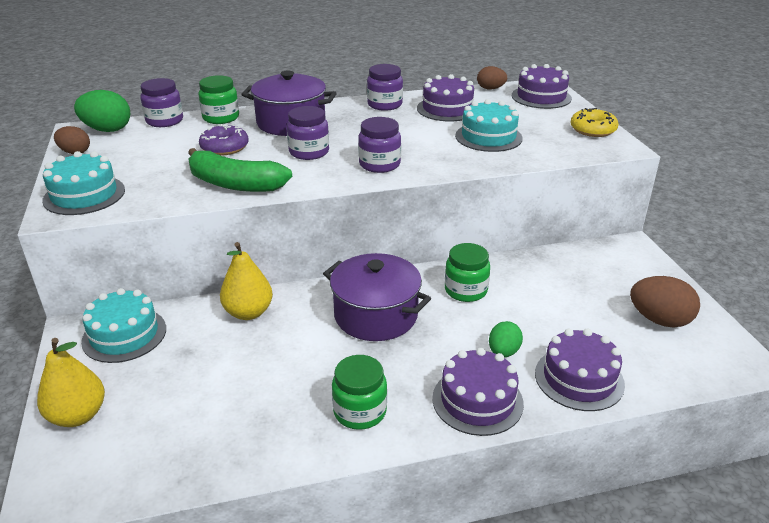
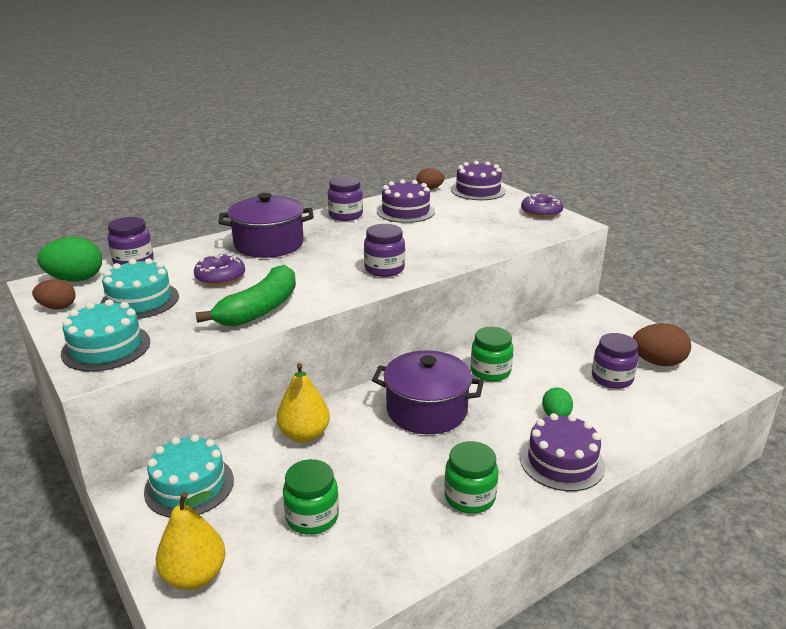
camera: 20 degrees left, 5 degrees down
(221, 118) = (192, 250): green jar -> green jar (312, 517)
(234, 184) = (260, 309): green banana -> green banana turned 60 degrees counterclockwise
(309, 152) = (309, 268): purple jar -> purple jar (612, 378)
(488, 137) = (461, 230): turquoise cake -> turquoise cake (140, 300)
(579, 378) = (628, 423): purple cake -> none
(592, 130) = (541, 212): yellow donut -> purple donut

